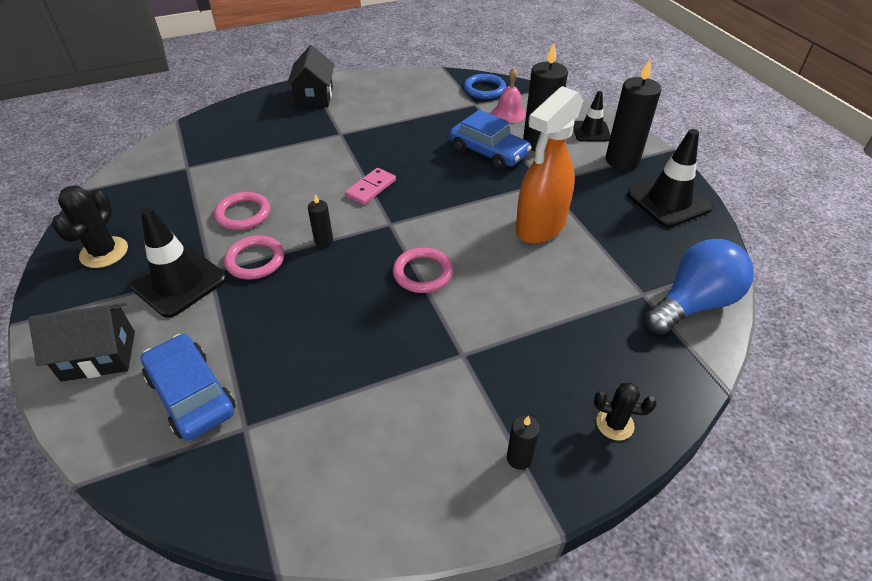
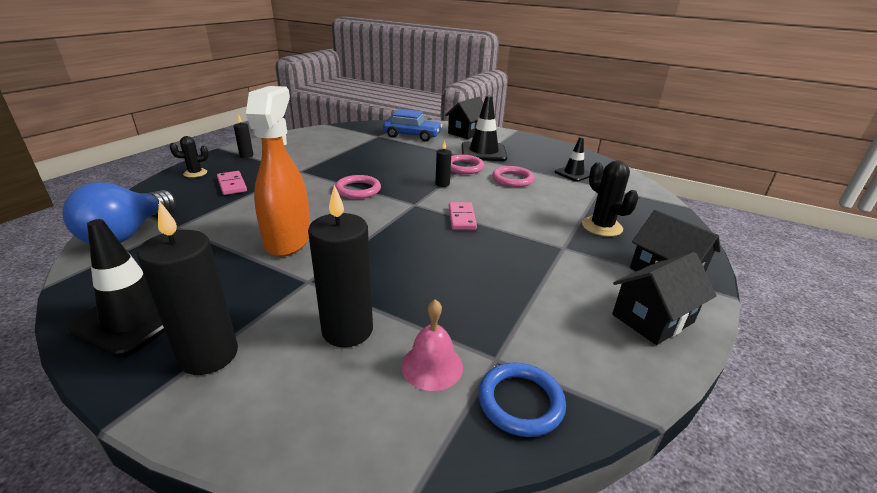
camera: 140 degrees right, 15 degrees down
(104, 252) = (539, 149): black cactus -> black cactus (601, 227)
(371, 86) = (652, 318): none -> black house
(488, 152) = (399, 290): blue car -> none
(567, 358) = (232, 185): none -> pink domino
(591, 131) = (276, 393): black traffic cone -> black traffic cone (573, 173)

